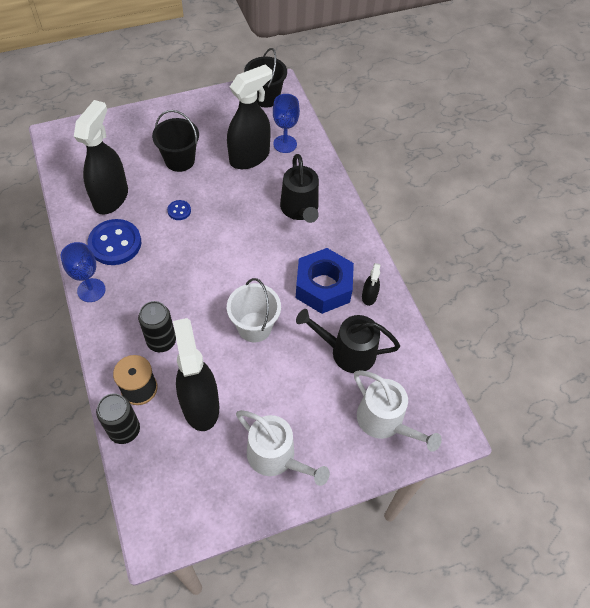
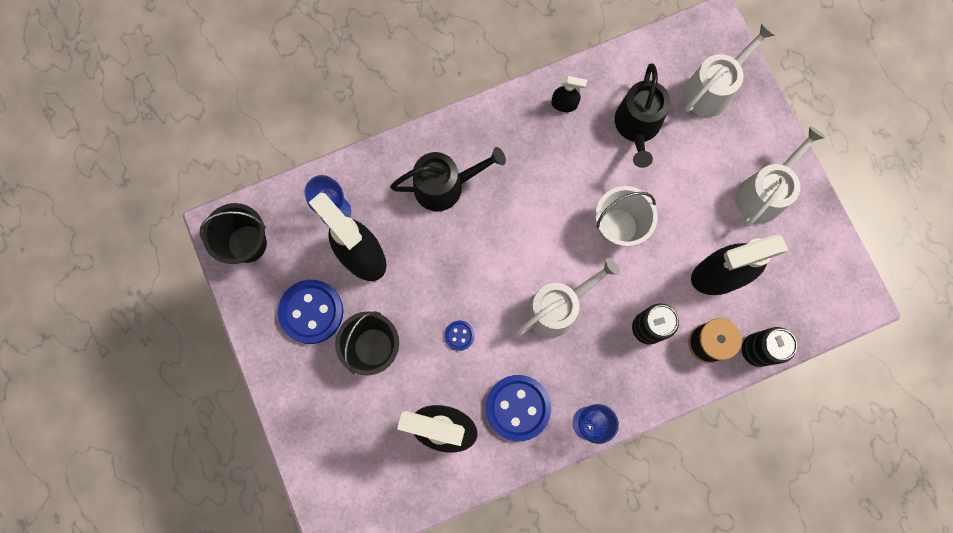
camera: 90 degrees left, 20 degrees up
(190, 276) = (557, 308): none -> white watering can
(211, 128) = (311, 312): none -> blue button
(323, 287) = (556, 154): blue nut -> none

